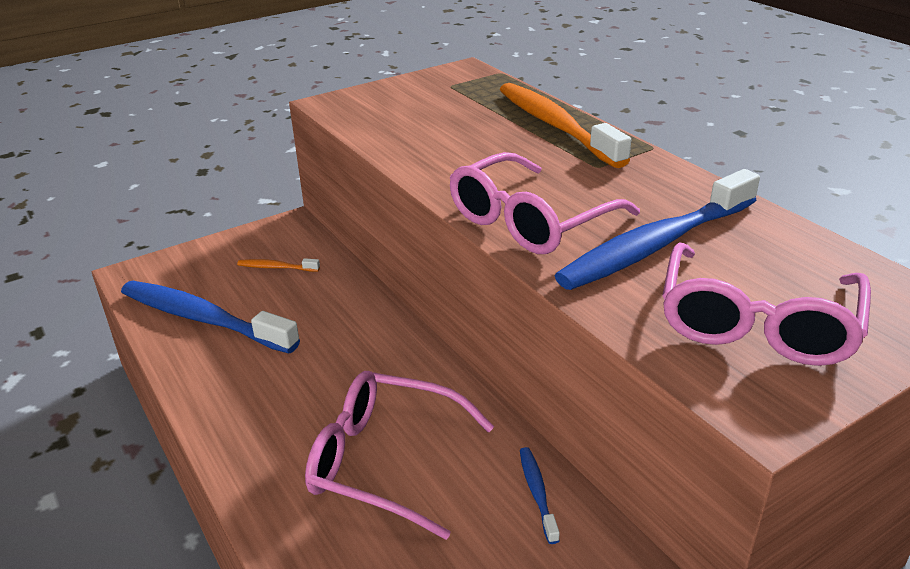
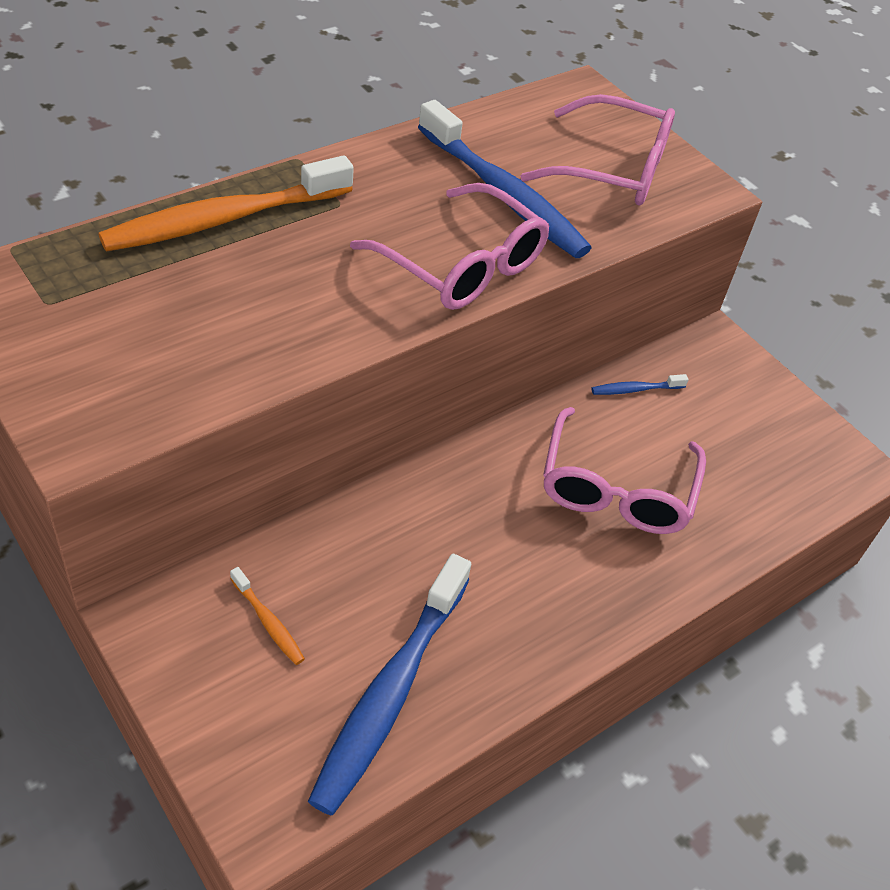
camera: 100 degrees left, 15 degrees up
(276, 267) = (268, 622): orange toothbrush -> orange toothbrush turned 45 degrees counterclockwise

